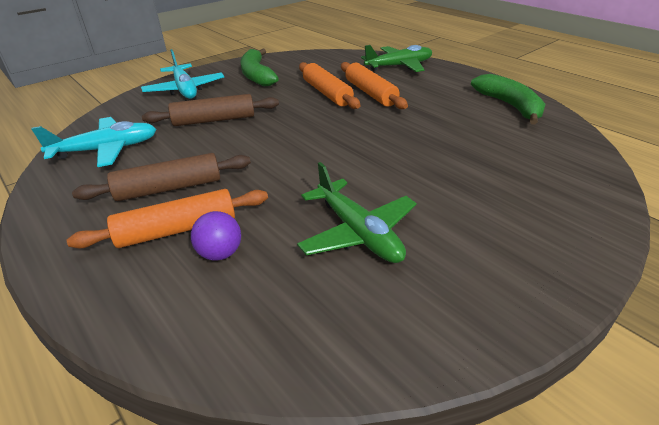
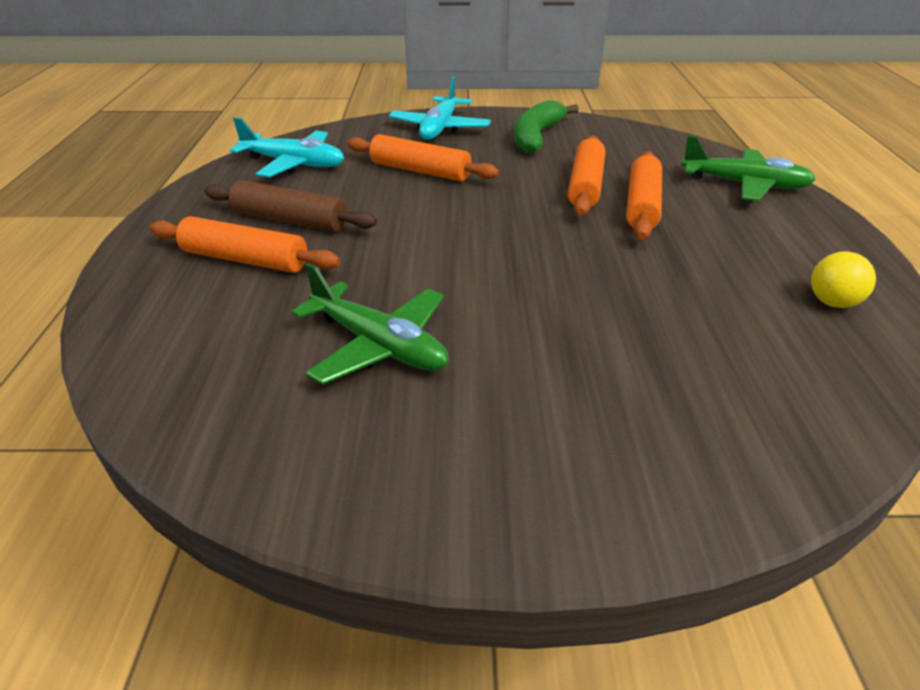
camera: 40 degrees right, 0 degrees up
(214, 120) = (420, 171): brown rolling pin -> orange rolling pin
(220, 253) = (245, 297): purple ball -> none
(358, 232) = (379, 345): green plane -> green plane turned 60 degrees counterclockwise
(510, 106) = (833, 302): green banana -> yellow ball

